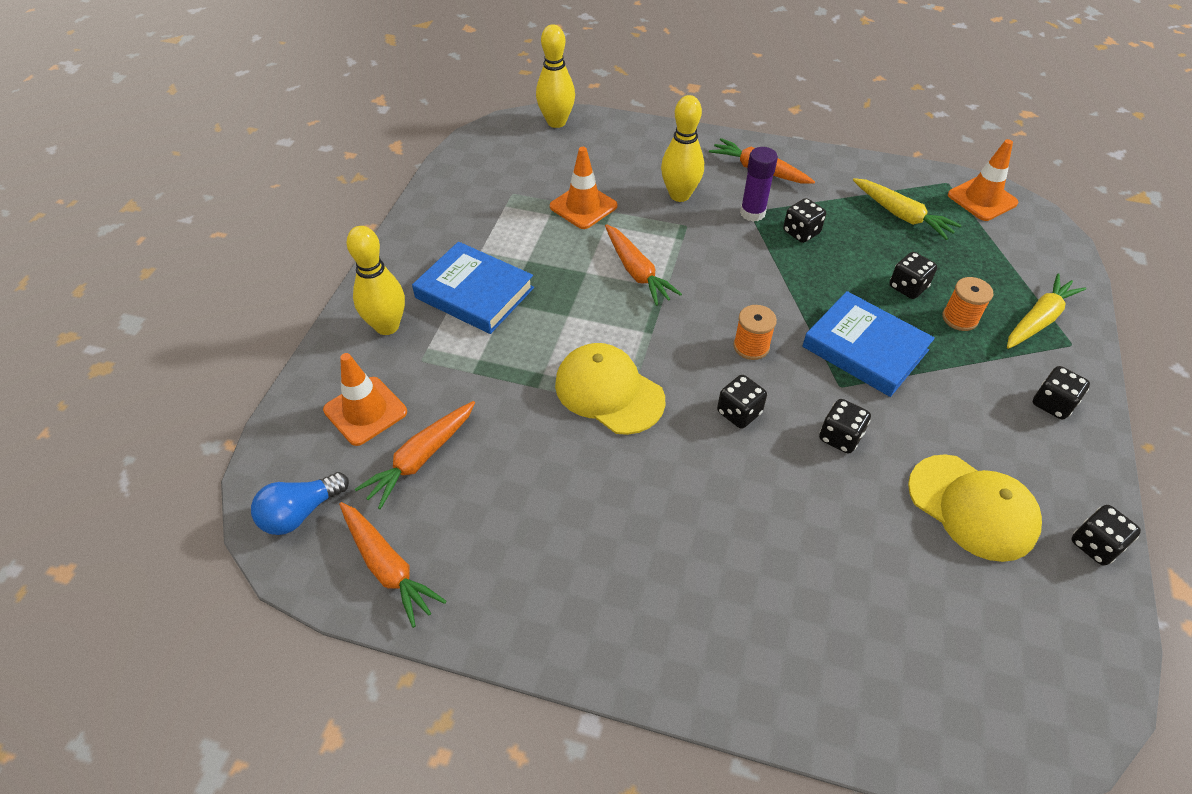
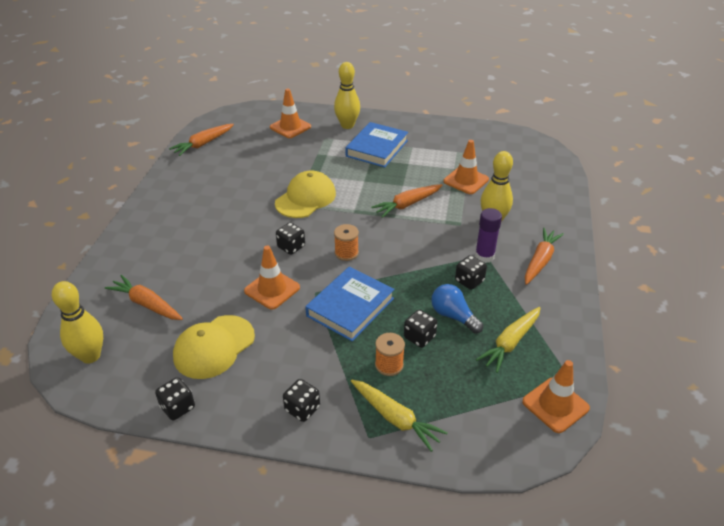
camera: 85 degrees right, 10 degrees down
(300, 513) = (233, 120): blue light bulb -> blue light bulb (453, 316)
(421, 458) = (261, 145): orange carrot -> orange carrot (147, 304)
(556, 122) = (555, 164): yellow bowling pin -> yellow bowling pin (90, 356)
(840, 437) = (272, 289): black dice -> orange traffic cone

